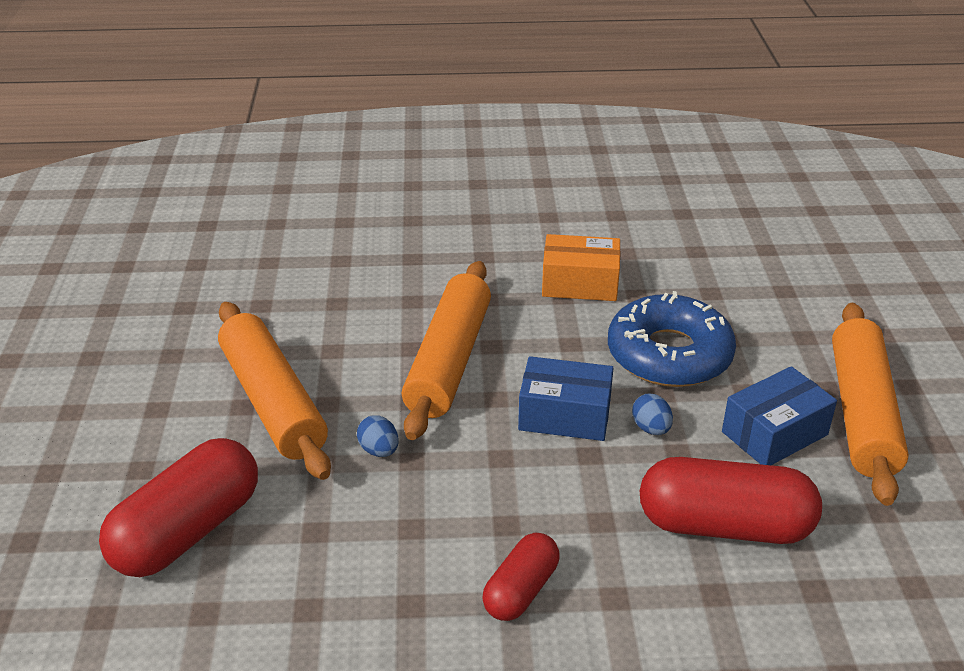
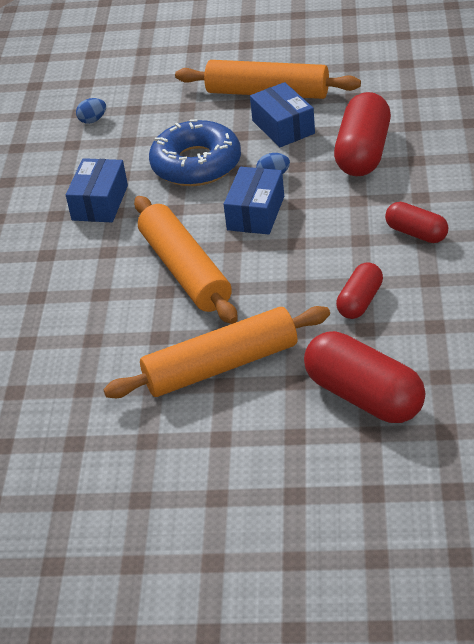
camera: 80 degrees left, 5 degrees up
(371, 525) = (360, 301): none -> red capsule
(379, 450) = (284, 302): blue egg -> blue egg (93, 120)
(448, 361) = (185, 270): orange rolling pin -> orange rolling pin turned 45 degrees clockwise
(580, 283) = (100, 203): orange box -> blue box

